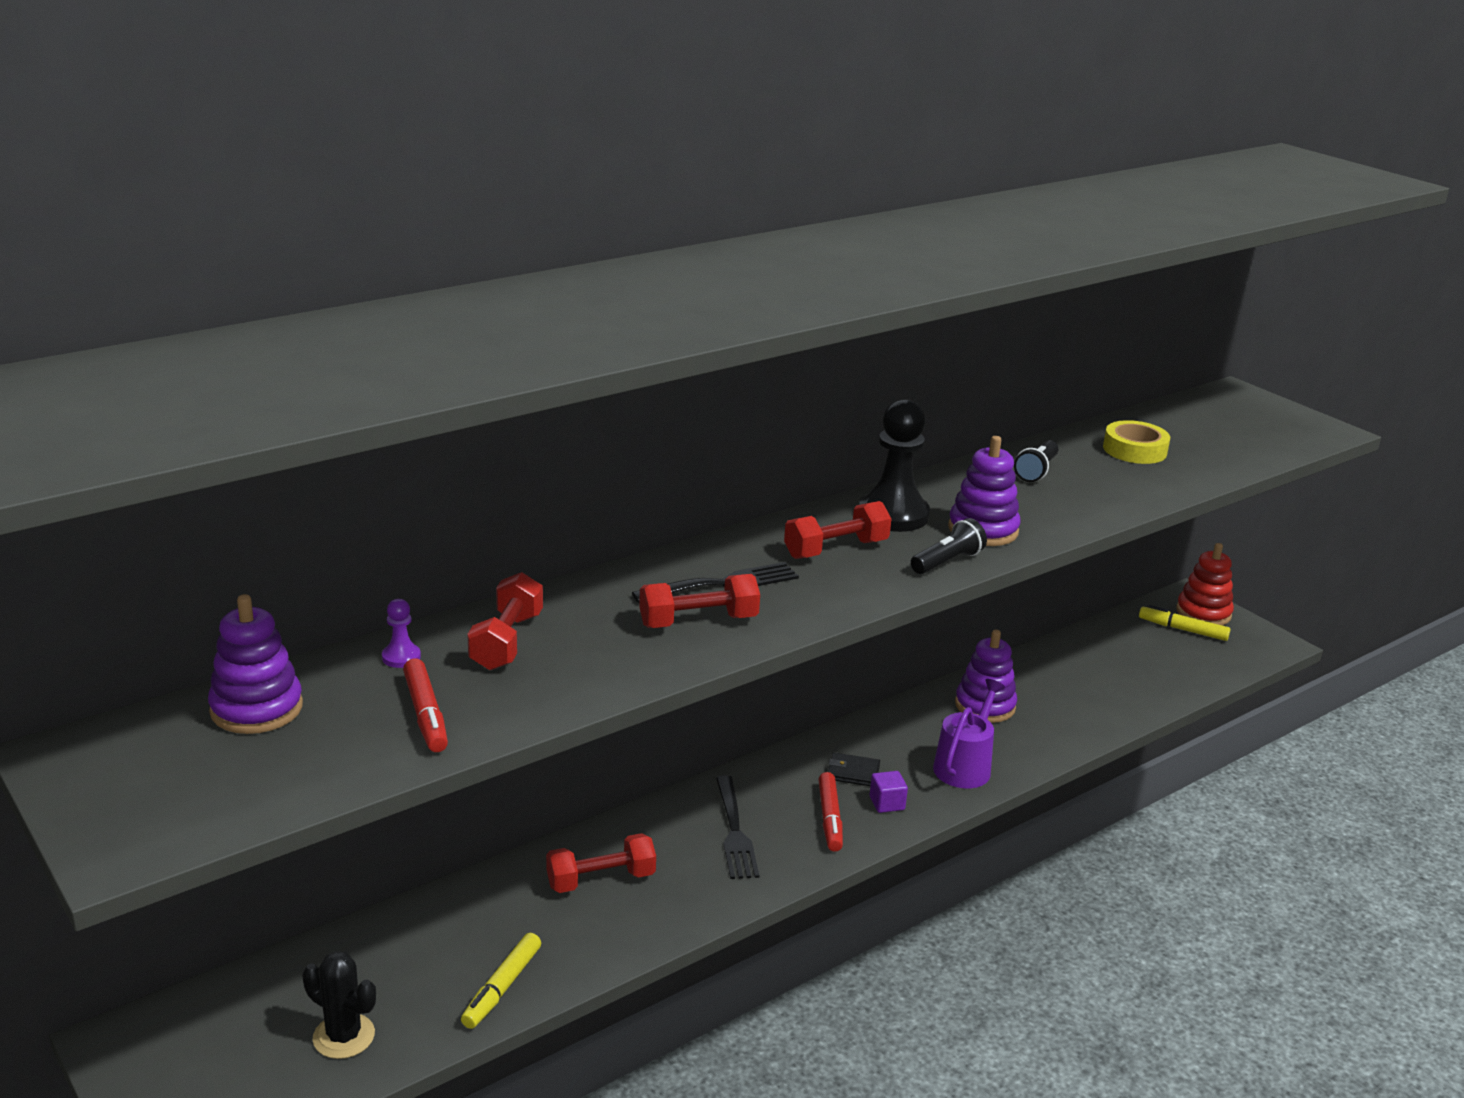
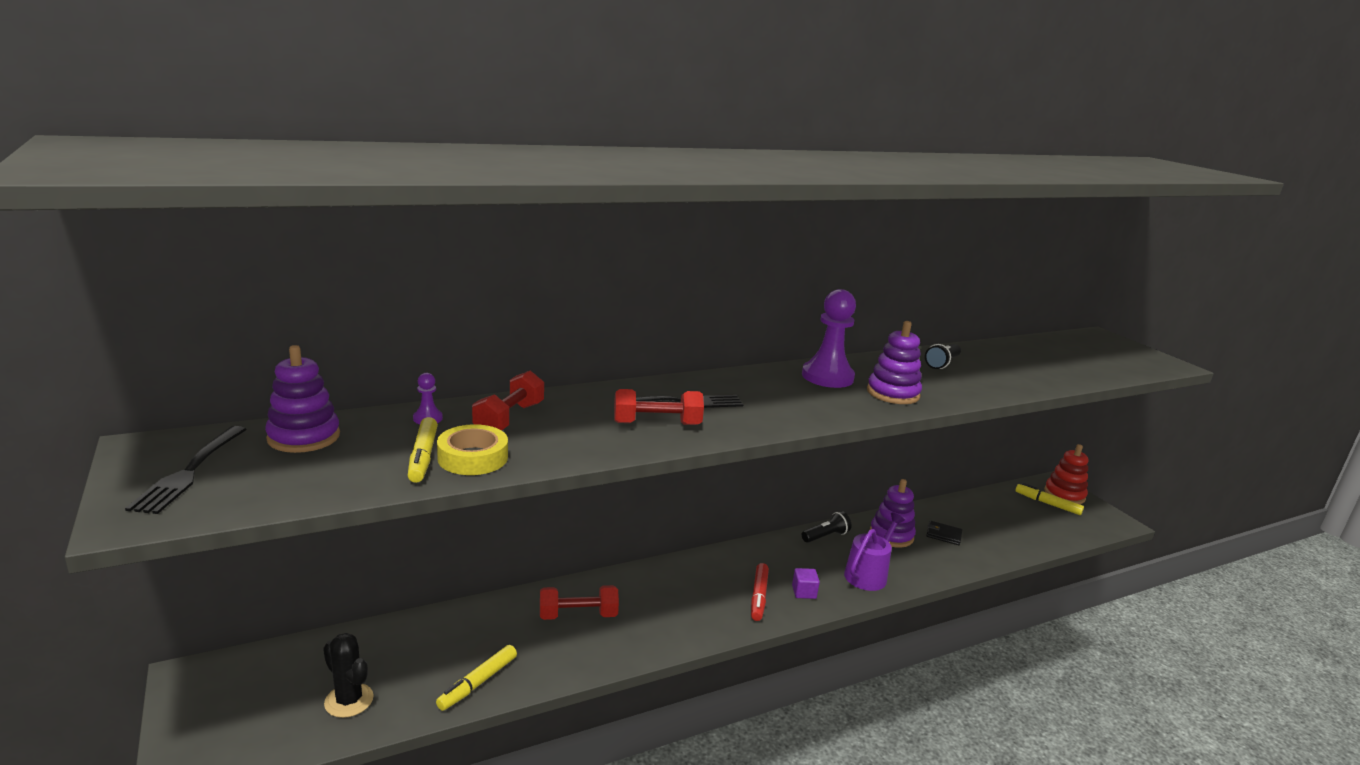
camera: 10 degrees right, 5 degrees down
(425, 714) = (423, 457): red marker -> yellow marker
(734, 831) = (686, 595): black fork -> black fork (190, 471)
(836, 549) = (778, 392): red dumbbell -> none
(853, 772) = (784, 567): black wallet -> black wallet (943, 535)
(893, 515) = (827, 377): black pawn -> purple pawn
(947, 562) = (860, 409): black flashlight -> black flashlight (825, 536)
(1134, 450) = (1019, 359): yellow tape -> yellow tape (473, 458)

